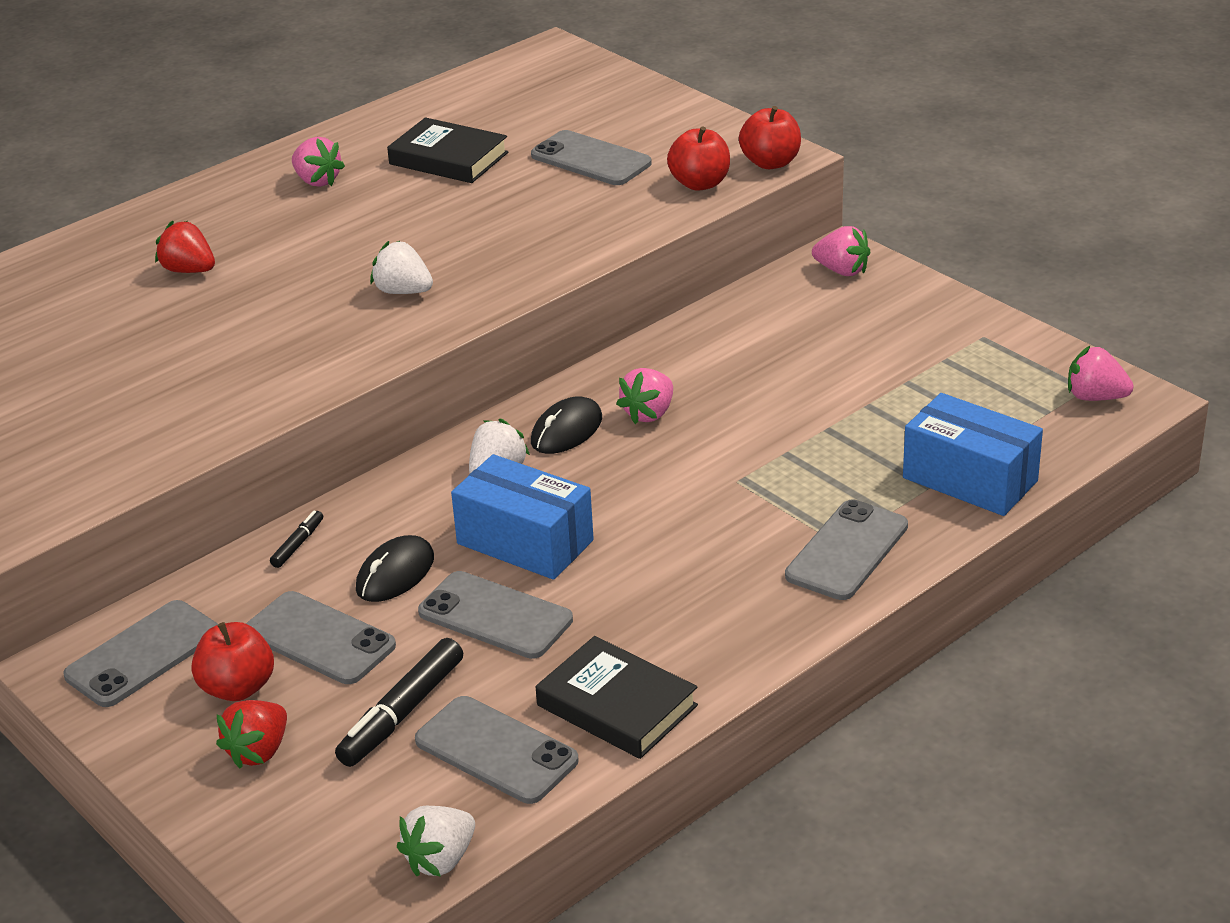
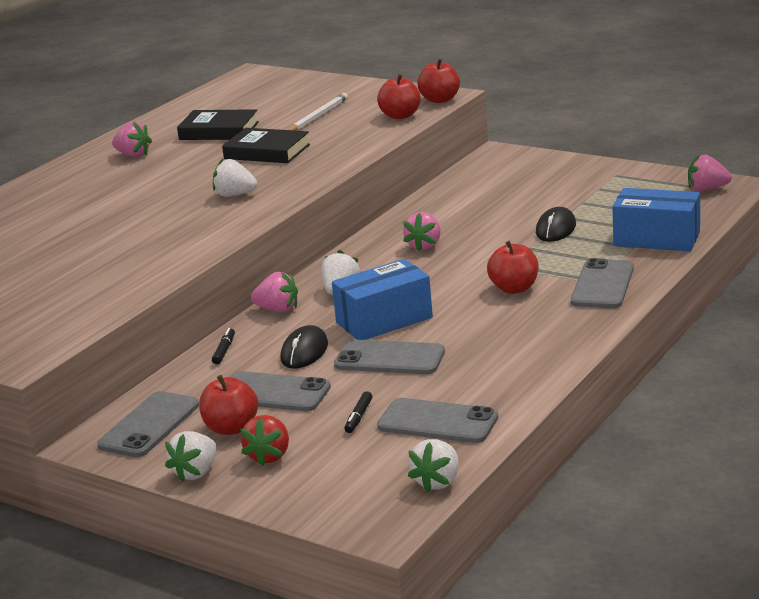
camera: 15 degrees left, 10 degrees down
(157, 755) = (196, 472): none -> white strawberry
(189, 270) = (72, 210): red strawberry -> none
(402, 713) = (359, 417): black marker -> black marker, size x0.51
(525, 542) = (384, 320): blue box -> blue box turned 45 degrees counterclockwise
(566, 430) = (374, 263): black mouse -> black mouse (556, 229)
(591, 159) = (318, 116): grey phone -> white pencil
(617, 705) = (504, 384): black book -> black book (267, 152)
(725, 527) = (514, 288): none -> red apple
(842, 271) = (503, 160): pink strawberry -> pink strawberry (278, 309)

